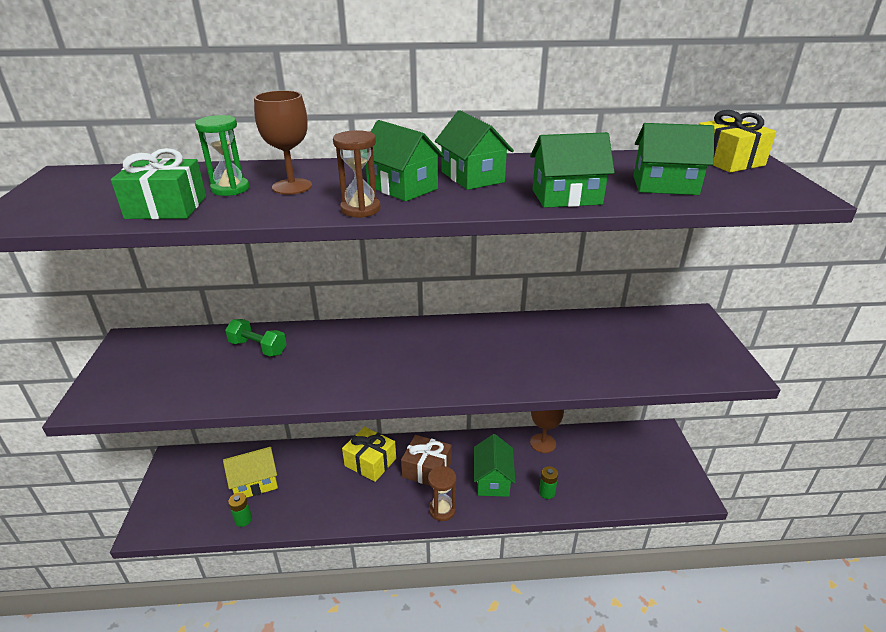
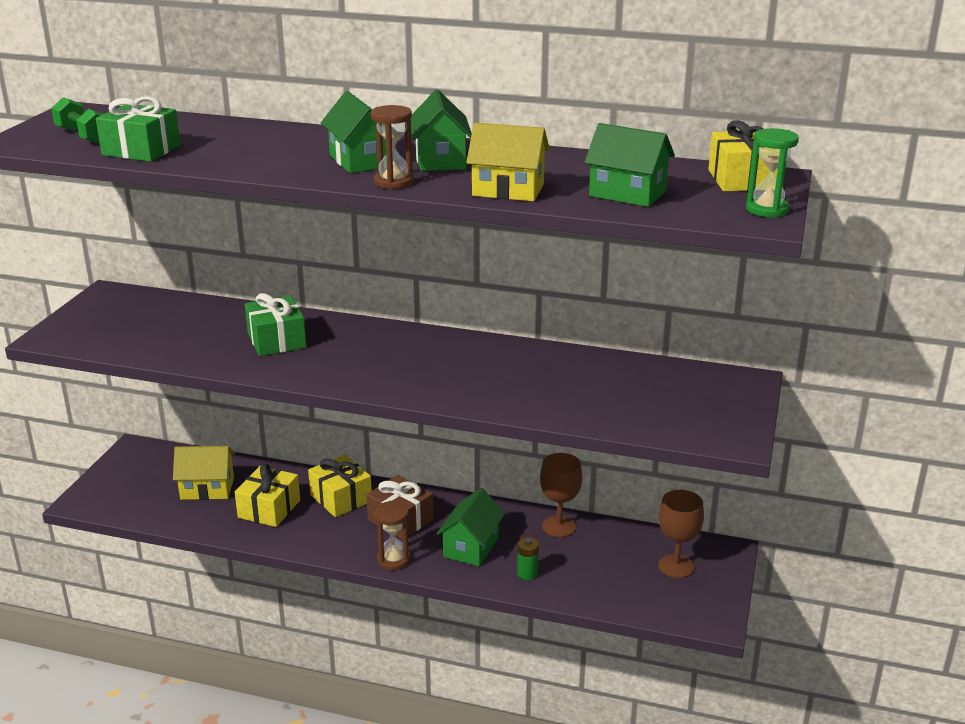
camera: 20 degrees right, 5 degrees down
(230, 189) = (206, 142): green hourglass -> green hourglass (767, 209)
(243, 519) = (179, 517): green battery -> none
(258, 348) = (227, 321): green dumbbell -> green dumbbell (83, 136)
(292, 187) = (261, 147): brown goblet -> brown goblet (676, 566)
(315, 358) = (277, 340): none -> green gift
(317, 488) = (269, 509): none -> yellow gift
(360, 209) = (302, 174): brown hourglass -> brown hourglass (393, 182)
(566, 197) = (508, 190): green house -> yellow house

